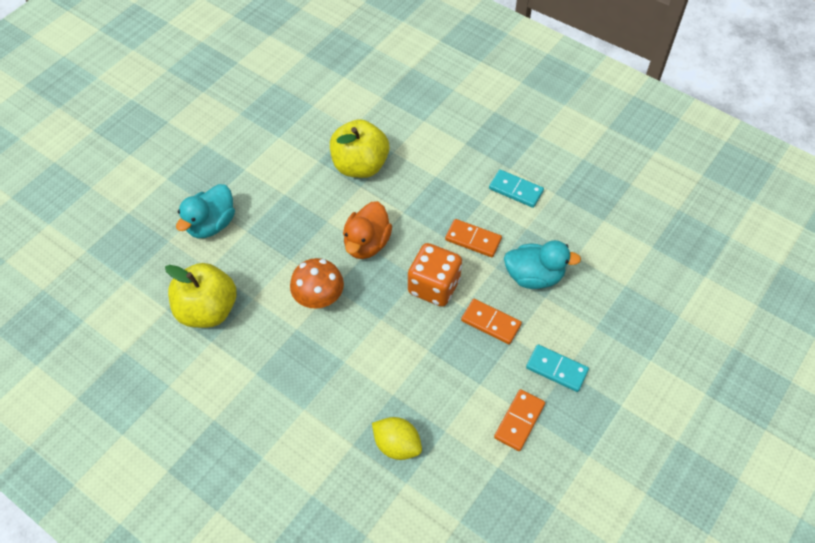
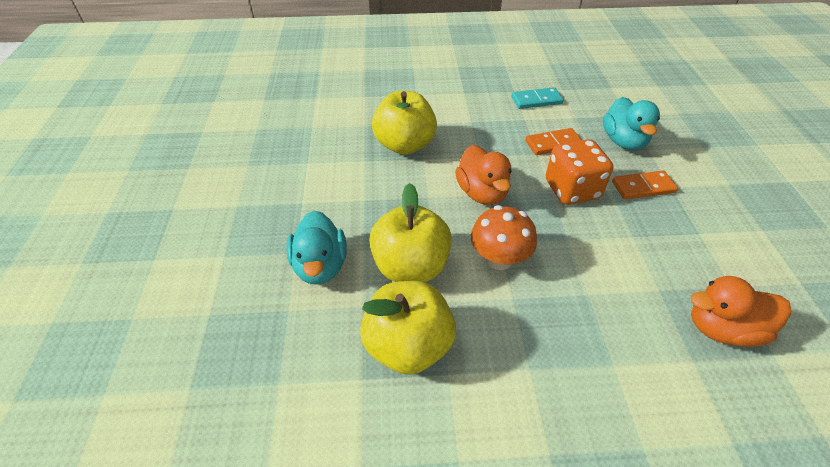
camera: 40 degrees left, 10 degrees down
(261, 263) = (410, 266): none -> yellow apple
(397, 445) = (722, 328): yellow lemon -> orange duck
(519, 421) = (760, 238): orange domino -> none
(534, 276) = (623, 141): turquoise duck -> turquoise duck turned 120 degrees clockwise
(556, 369) = (724, 187): turquoise domino -> none

